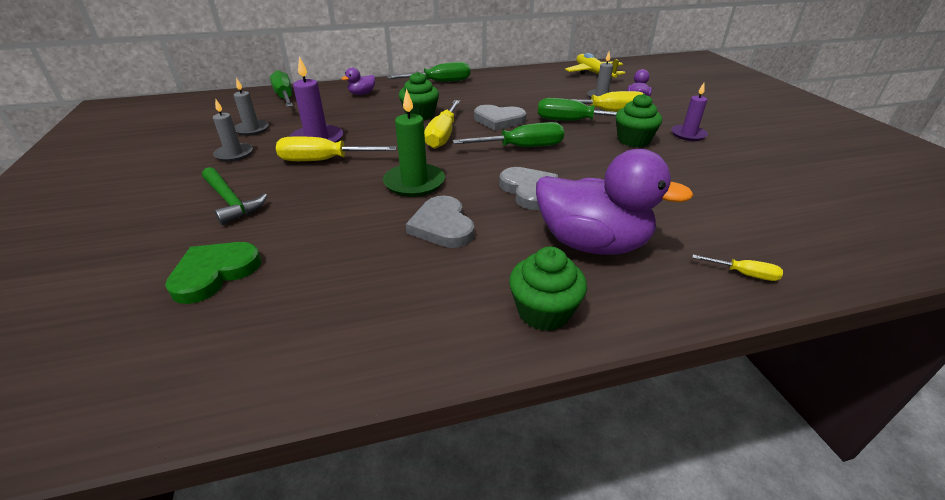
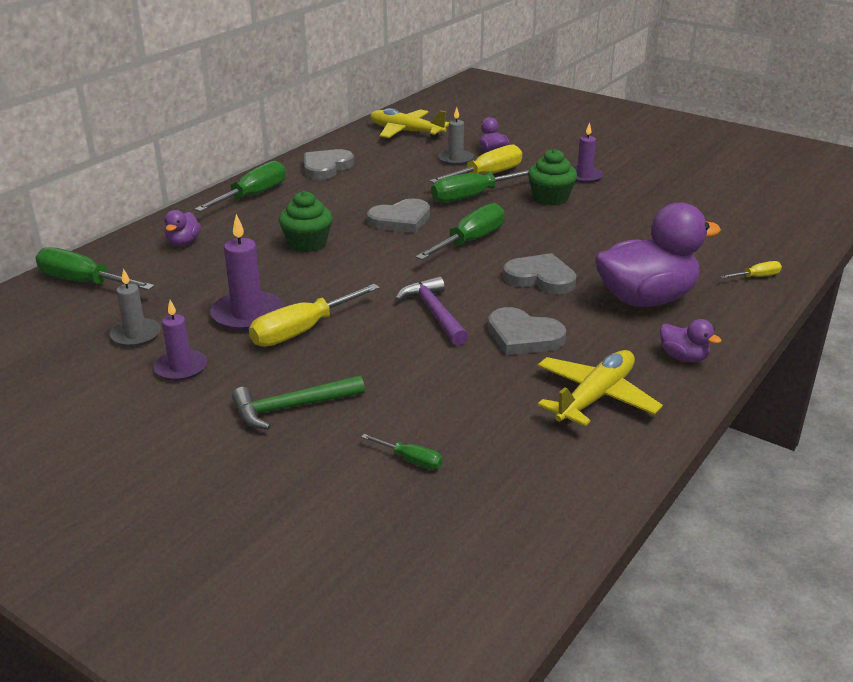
camera: 40 degrees left, 5 degrees down
(214, 273) = (410, 460): green heart -> green screwdriver
(231, 202) = (291, 408): green hammer -> green hammer turned 150 degrees clockwise
(234, 154) = (181, 368): grey candle -> purple candle
(409, 302) = (595, 397): none -> yellow plane
(414, 183) = (434, 313): green candle -> purple hammer
(443, 135) = (374, 257): yellow screwdriver -> none
(508, 79) = (326, 167): none -> grey heart
(544, 311) = (683, 357): green cupcake -> purple duck

